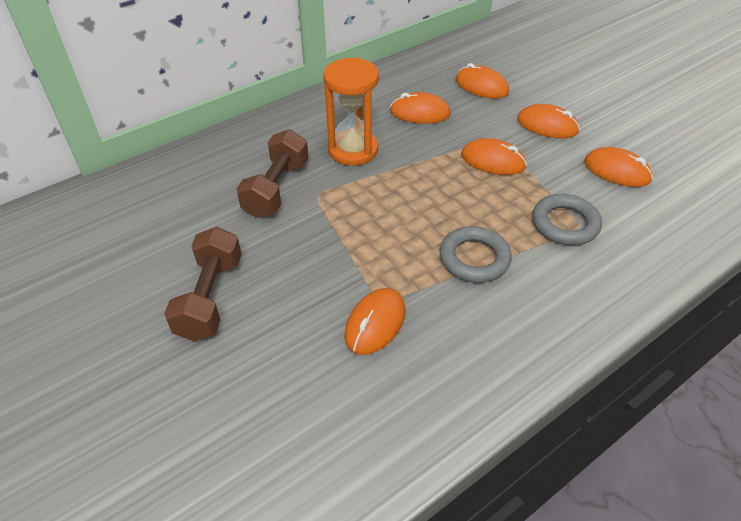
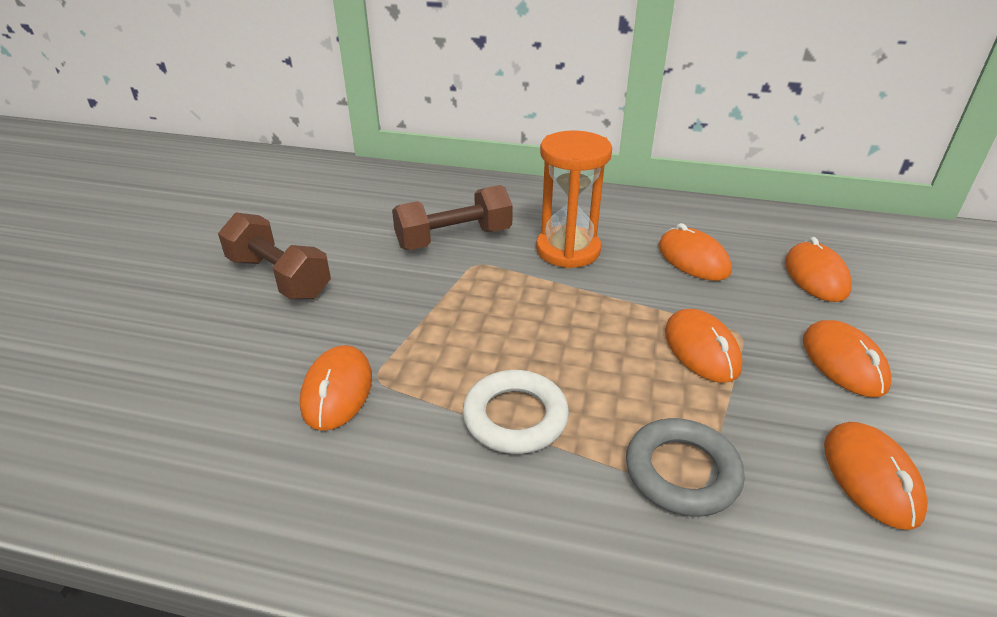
camera: 50 degrees right, 10 degrees down
(210, 298) = (279, 277): brown dumbbell -> brown dumbbell turned 75 degrees clockwise
(375, 323) = (337, 391): orange mouse -> orange mouse turned 75 degrees counterclockwise
(474, 258) = (515, 417): grey ring -> white ring

